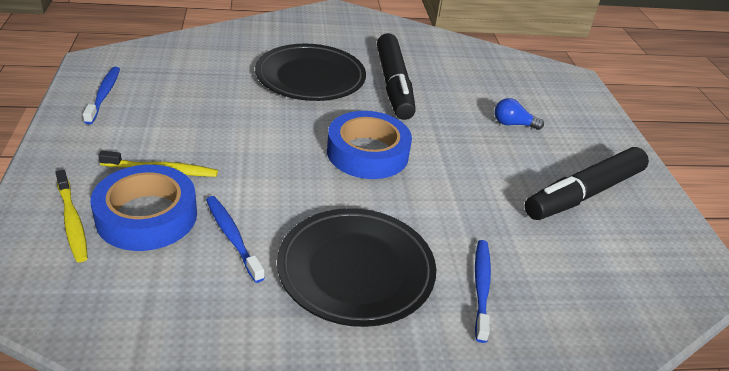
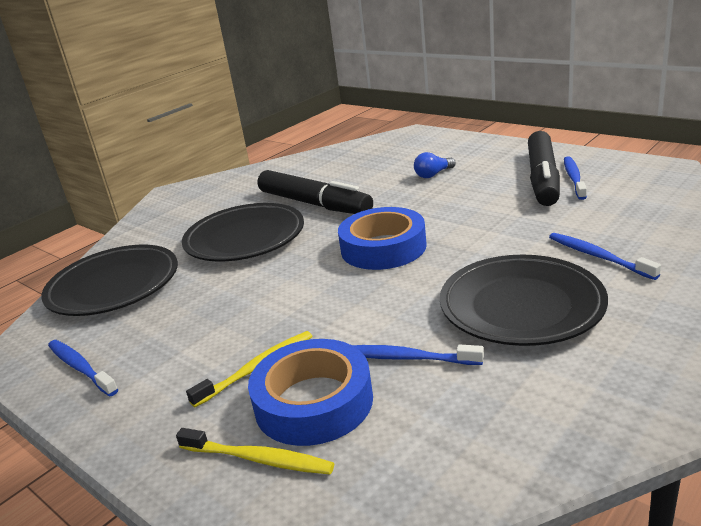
camera: 35 degrees left, 10 degrees down
(198, 55) = (114, 286): none -> black plate
(608, 214) = (574, 178): none -> blue toothbrush

